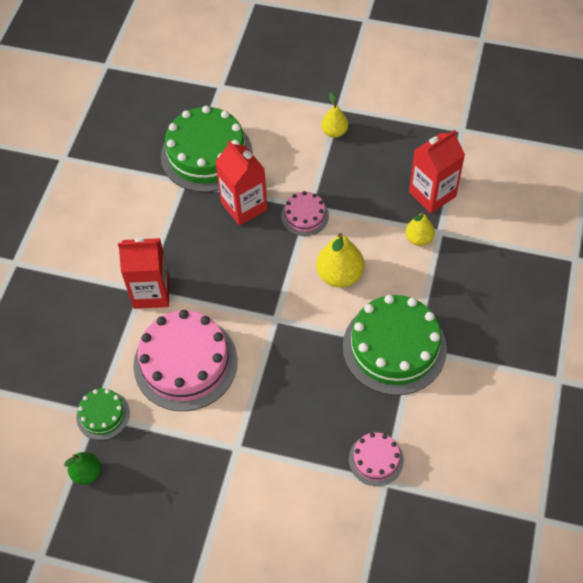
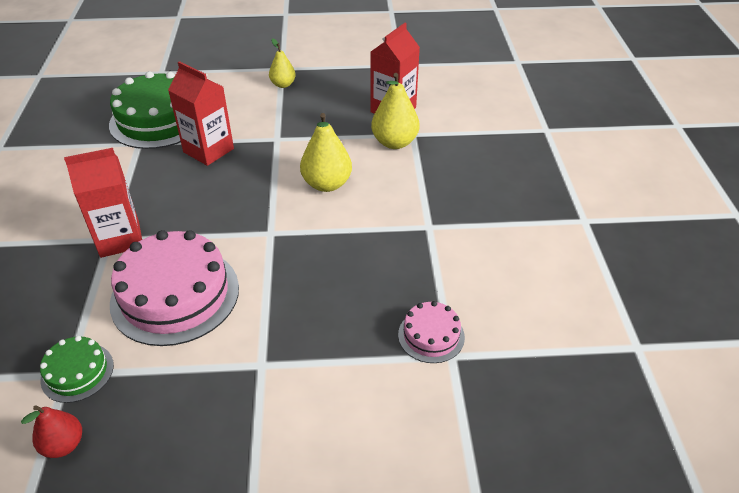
camera: 20 degrees left, 15 degrees down
(87, 473) = (64, 445): green pear -> red pear
(305, 216) = (274, 146): pink cake -> none
(394, 347) = (407, 230): green cake -> none
(418, 239) = (394, 142): yellow pear -> yellow pear, size x1.61

